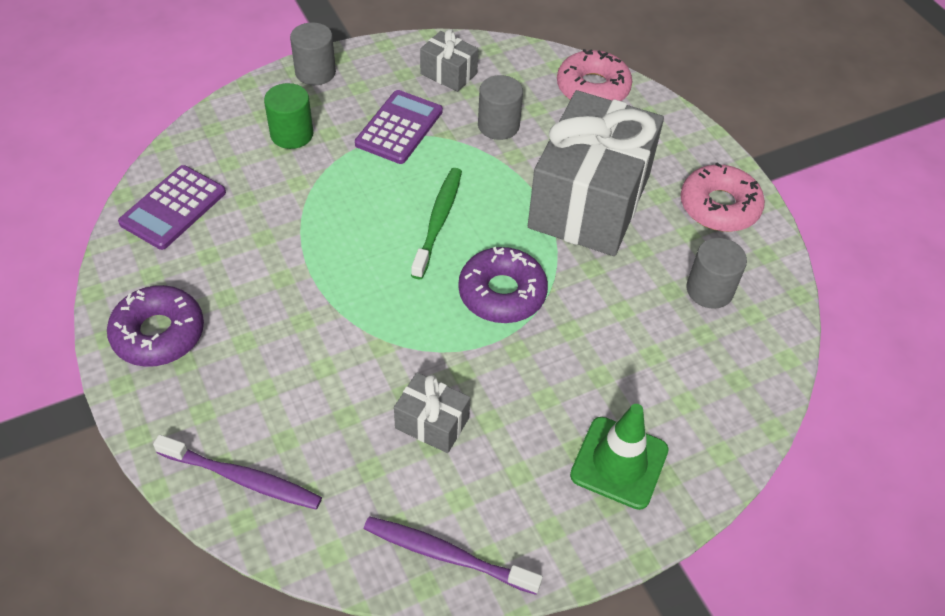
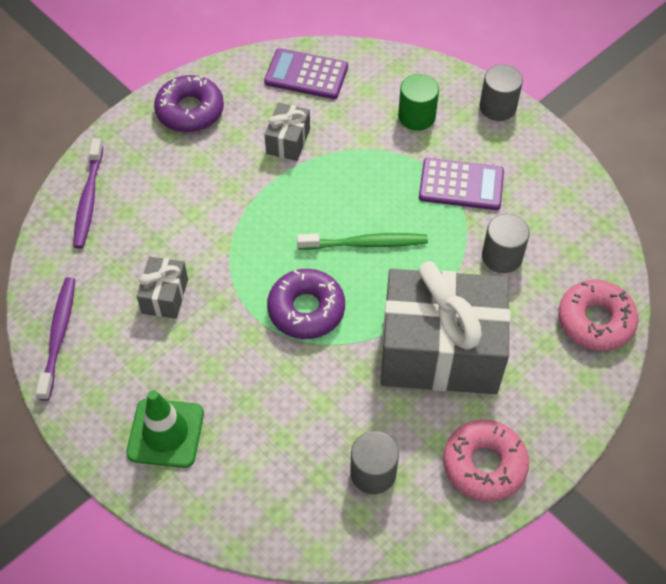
camera: 75 degrees right, 5 degrees up
(448, 73) = (550, 200): grey gift -> grey gift (288, 141)

